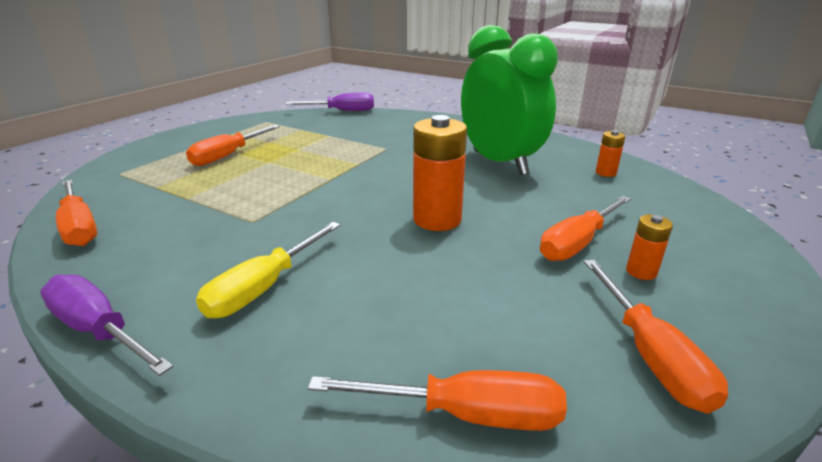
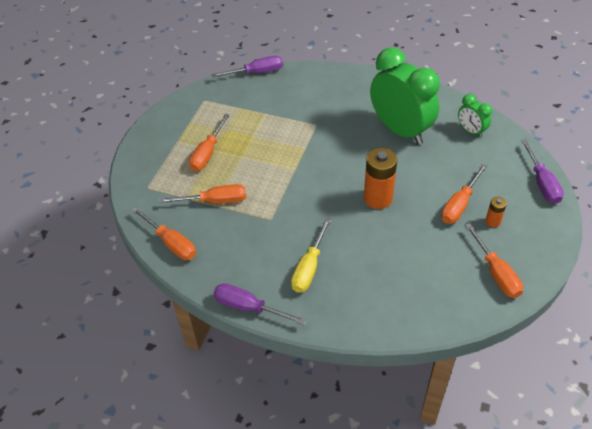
camera: 10 degrees left, 20 degrees up
(465, 414) = (426, 315): orange screwdriver -> orange screwdriver (215, 201)
(605, 173) = (471, 131): orange battery -> green clock
(734, 235) = (542, 183): none -> purple screwdriver

